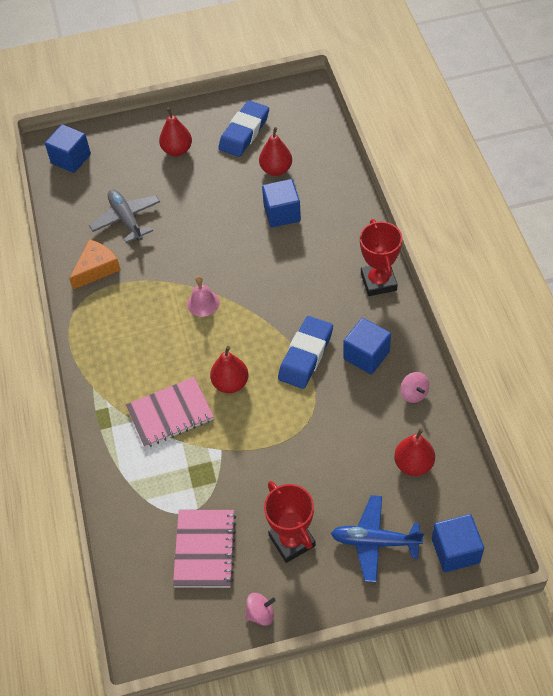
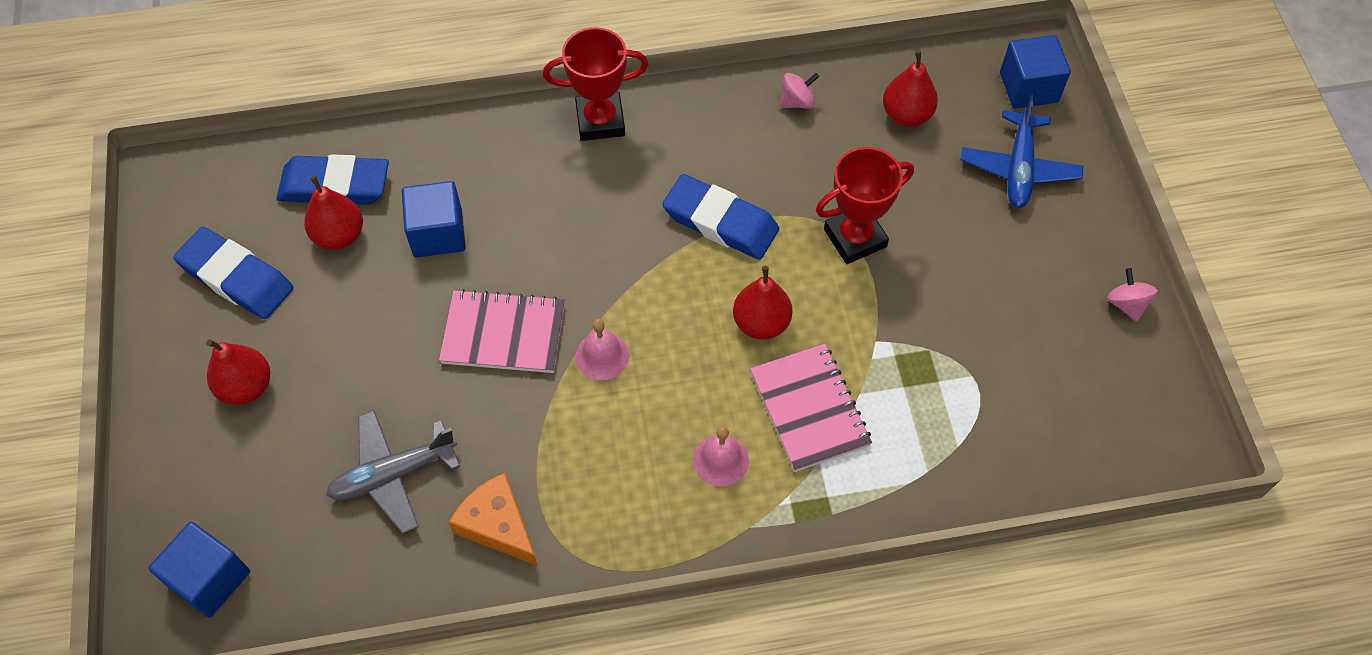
camera: 90 degrees left, 5 degrees up
(135, 369) = (720, 460): none -> pink bell
(205, 549) = (1036, 368): pink notebook -> pink notebook (504, 333)
(292, 540) = (1020, 261): red trophy -> red trophy (855, 238)
(310, 161) = (335, 186): none -> blue eraser
(366, 355) = (729, 148): blue cube -> none

